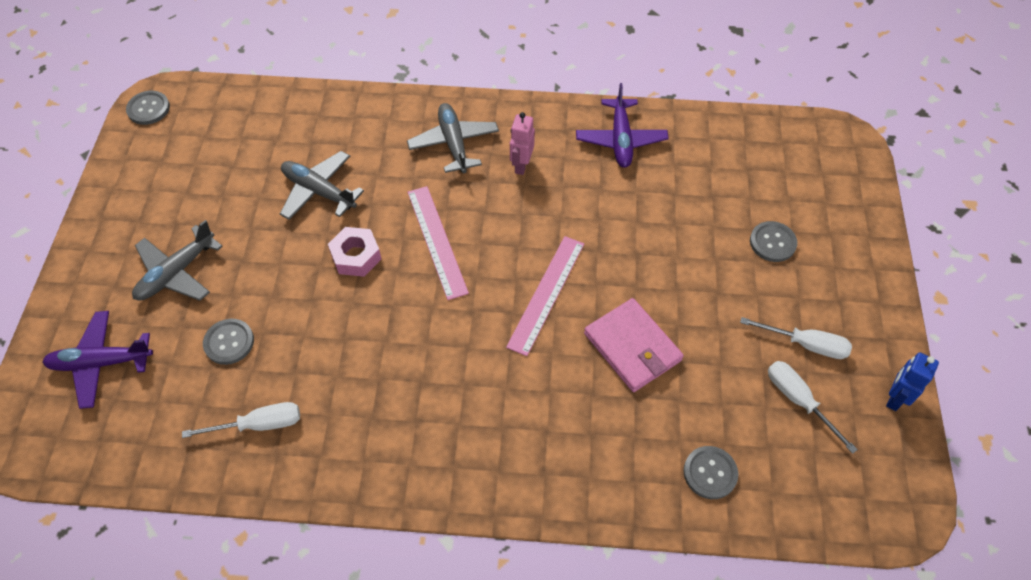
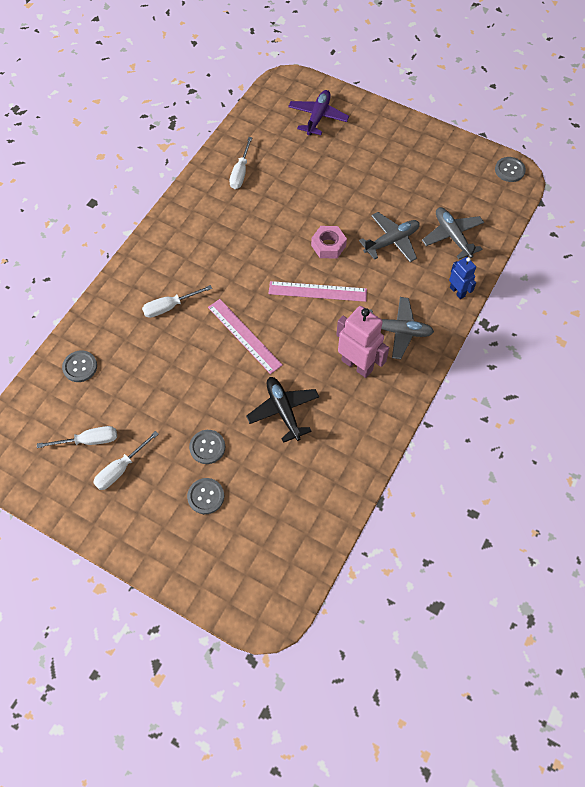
camera: 115 degrees right, 5 degrees up
(177, 272) = (362, 159): grey plane -> grey plane (452, 236)
(229, 342) = (300, 171): grey button -> grey button (207, 447)
(521, 165) = (357, 365): pink robot -> pink robot, size x1.73
(551, 404) = (170, 307): none -> white screwdriver
(620, 139) = (350, 442): purple plane -> none
(623, 212) = (283, 411): none -> black plane
(632, 347) = (180, 366): pink wallet -> none
(894, 398) = (54, 500): blue robot -> blue robot (457, 291)

